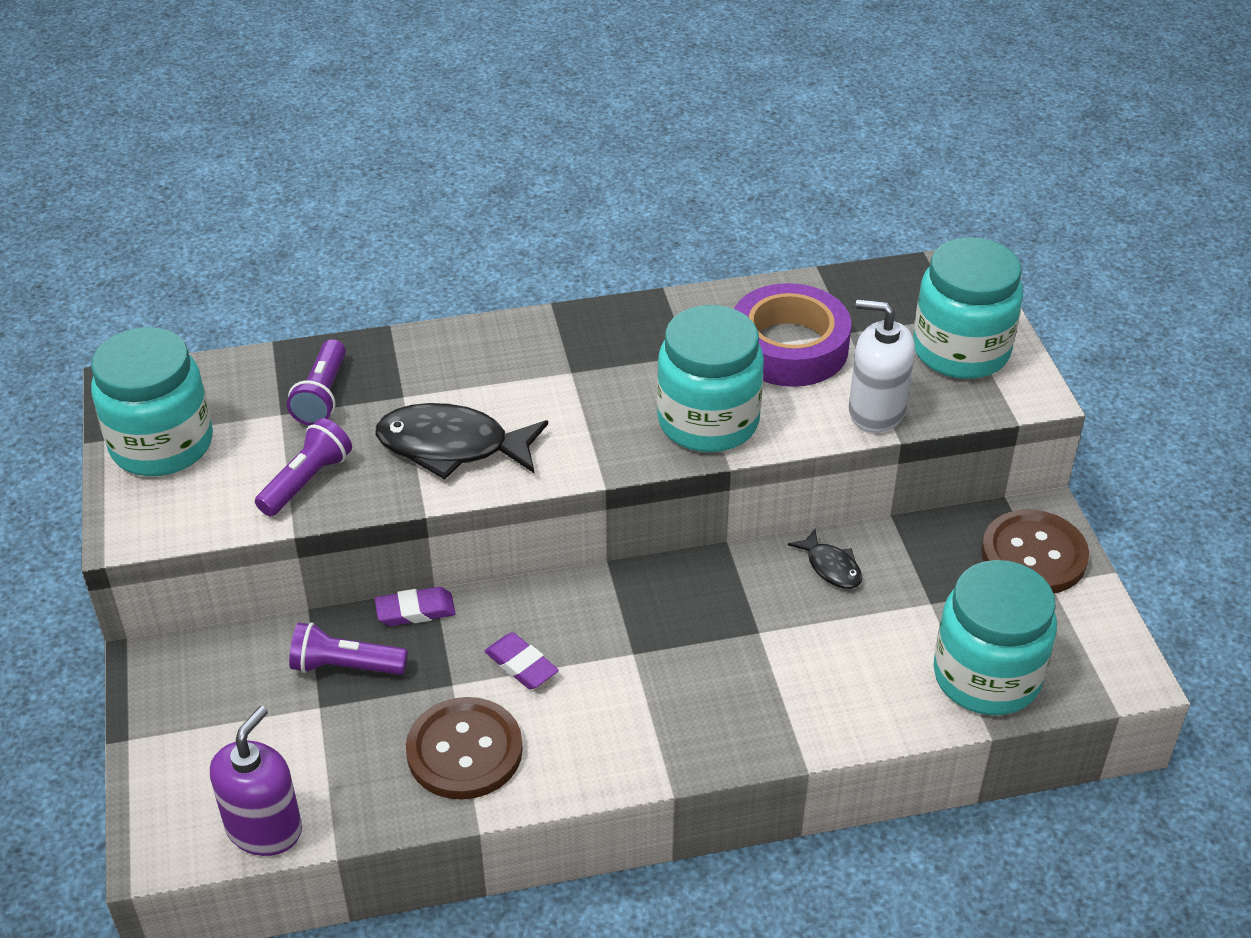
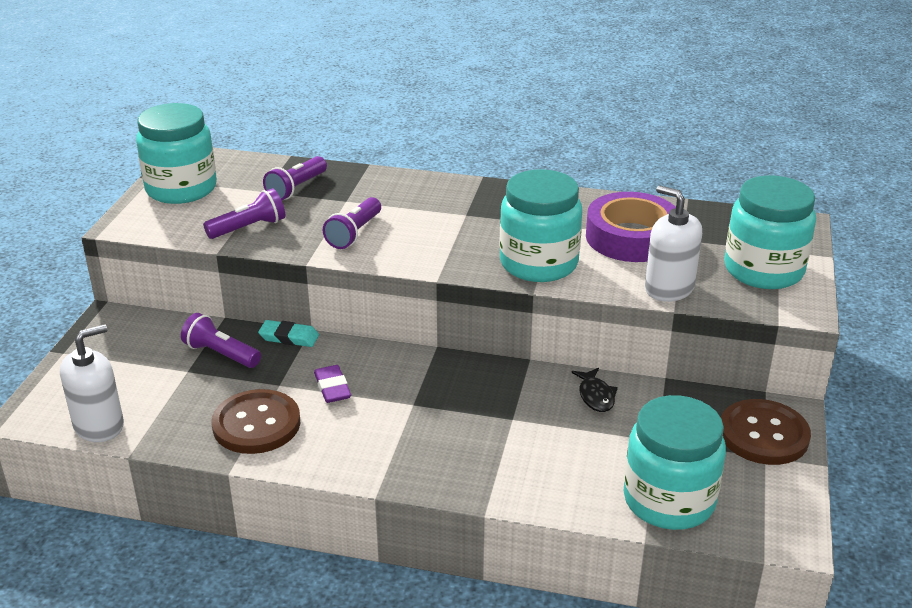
camera: 25 degrees right, 10 degrees down
(264, 828) = (99, 426): purple soap dispenser -> white soap dispenser
(415, 610) = (289, 337): purple eraser -> turquoise eraser
(452, 446) = (354, 233): black fish -> purple flashlight

